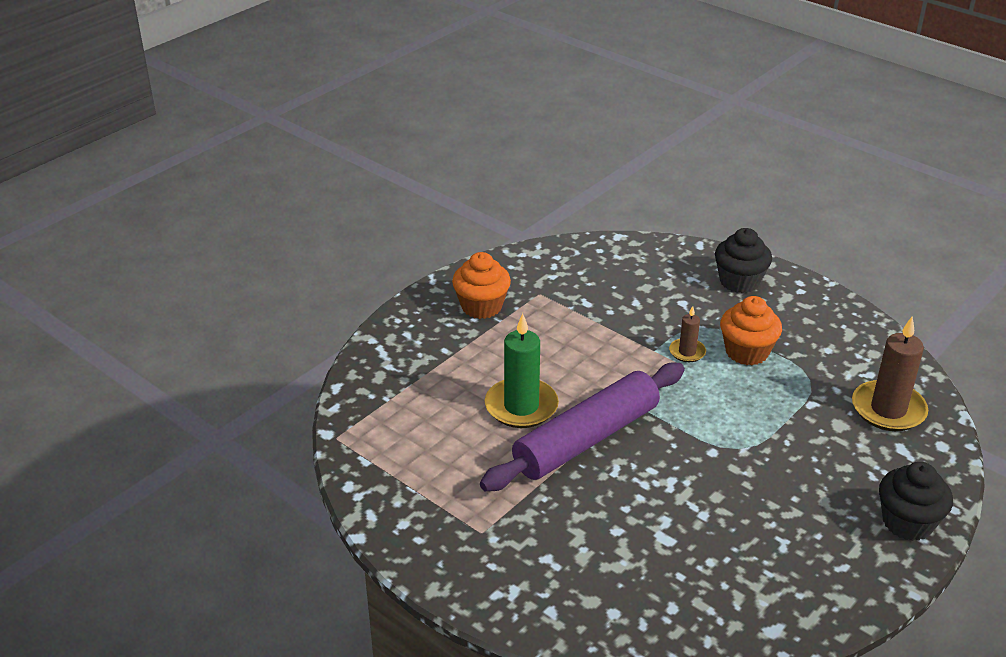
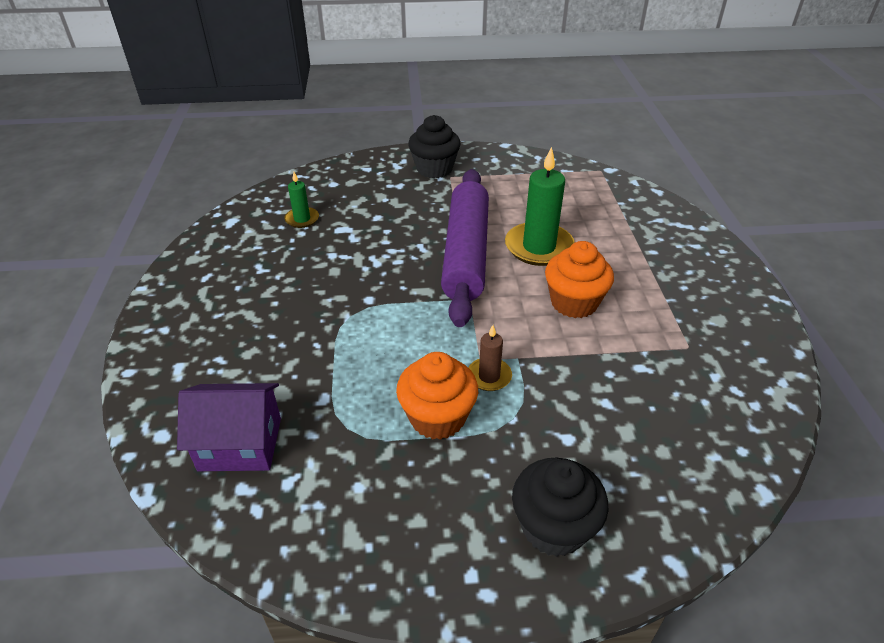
camera: 135 degrees right, 5 degrees up
(481, 306) = (700, 301): orange cupcake -> orange cupcake (574, 302)
(694, 579) = (302, 219): none -> green candle
(888, 409) = (240, 444): brown candle -> purple house
(907, 522) = (167, 336): black cupcake -> black cupcake (434, 169)

